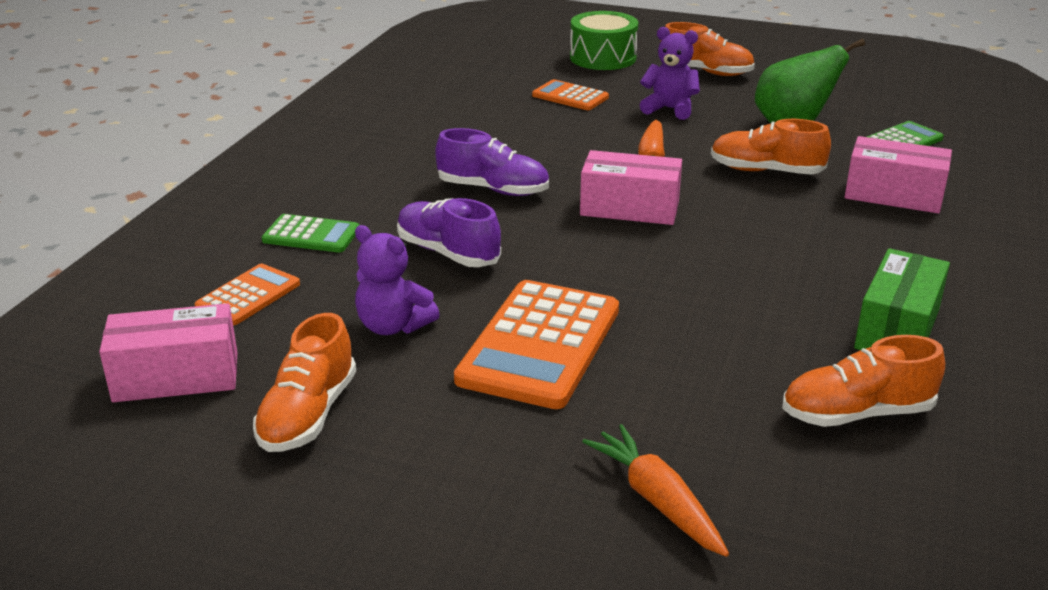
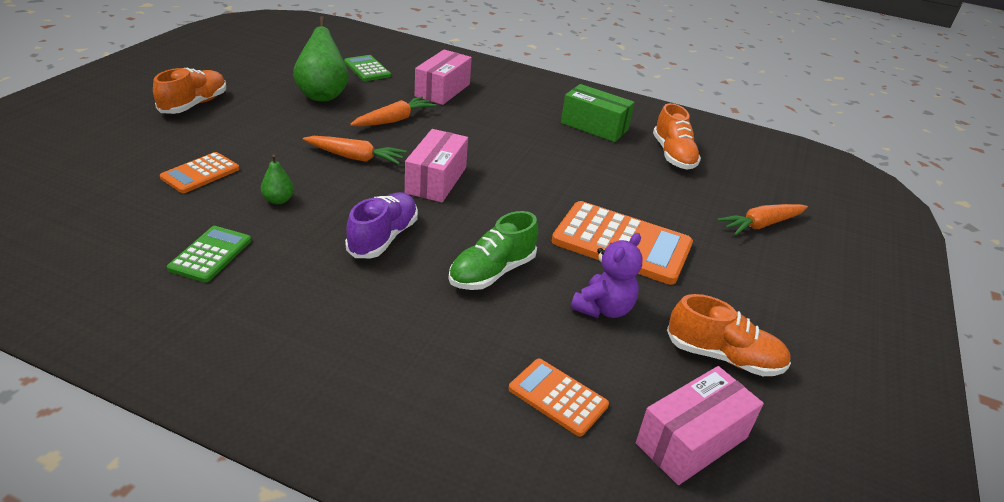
camera: 90 degrees left, 5 degrees up
(176, 377) = (692, 441): pink box -> pink box turned 60 degrees clockwise
(311, 235) = (445, 354): green calculator -> green calculator (210, 254)
(447, 253) = (492, 272): purple shoe -> green shoe
(540, 134) = (278, 200): none -> green pear
(603, 58) = (114, 143): green drum -> none
(669, 109) = (262, 133): purple teddy bear -> none
(766, 171) = (394, 120): orange shoe -> orange carrot

